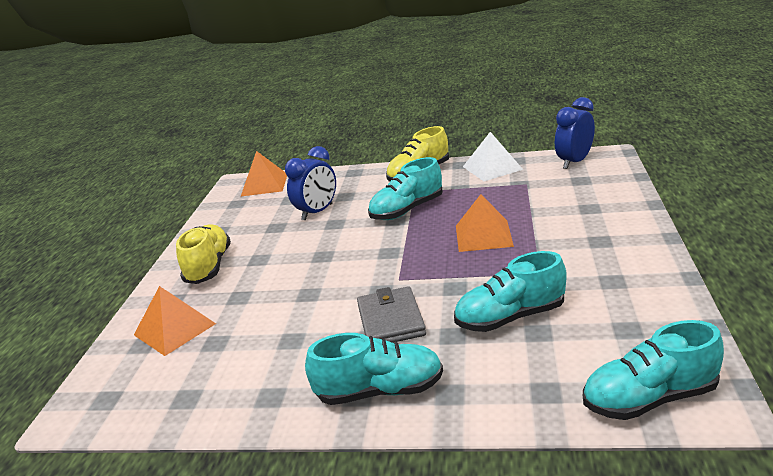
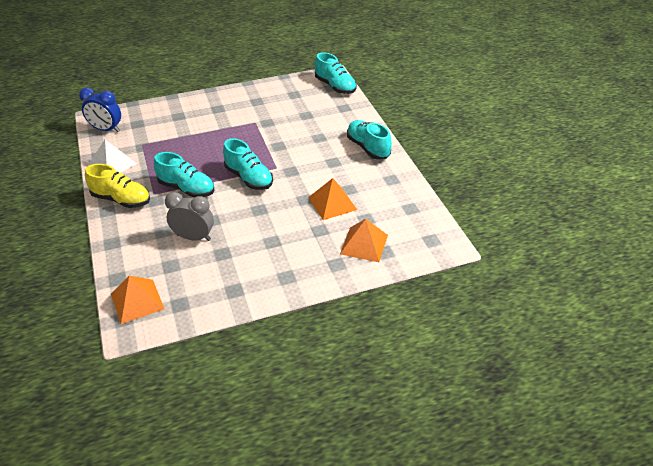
camera: 120 degrees left, 15 degrees up
(209, 267) = (290, 265): yellow shoe -> none
(317, 212) = (194, 237): blue clock -> grey clock
(391, 320) = (316, 159): grey wallet -> none
(483, 235) = (218, 147): orange pyramid -> orange pyramid (332, 203)
(510, 317) = (298, 124): turquoise shoe -> turquoise shoe (249, 178)

